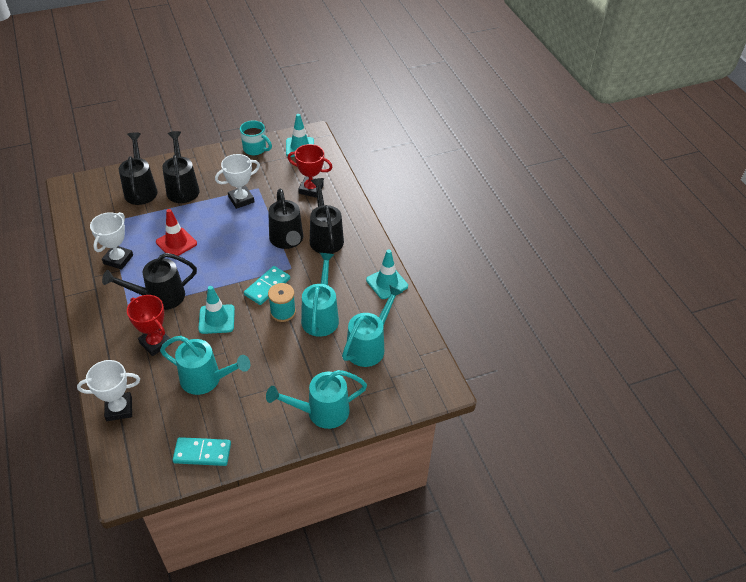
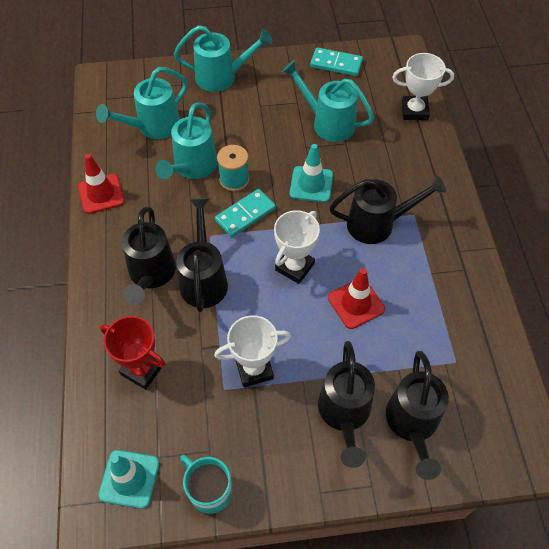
camera: 165 degrees left, 10 degrees up
(118, 259) = (434, 290): white trophy -> white trophy (294, 267)
(155, 343) = (381, 169): red trophy -> none
(387, 283) = (101, 194): turquoise traffic cone -> red traffic cone

